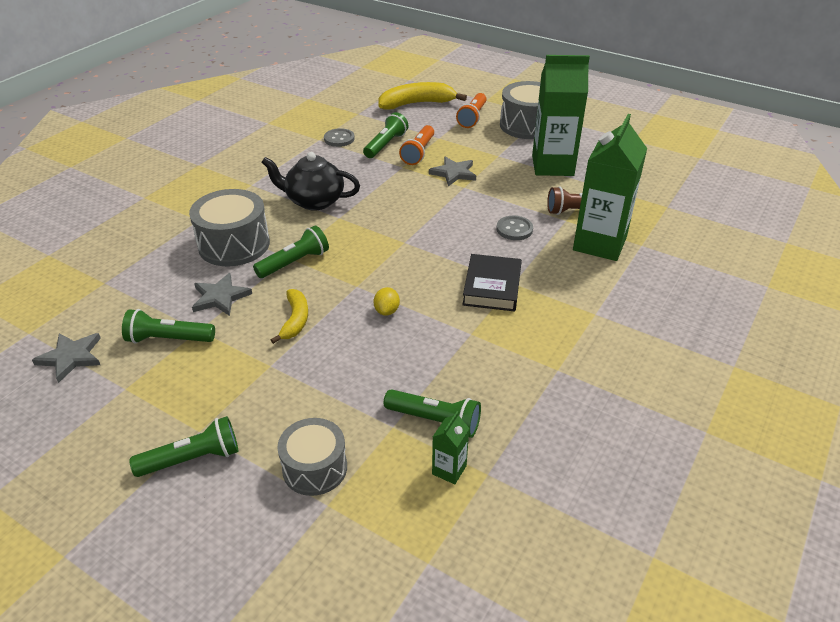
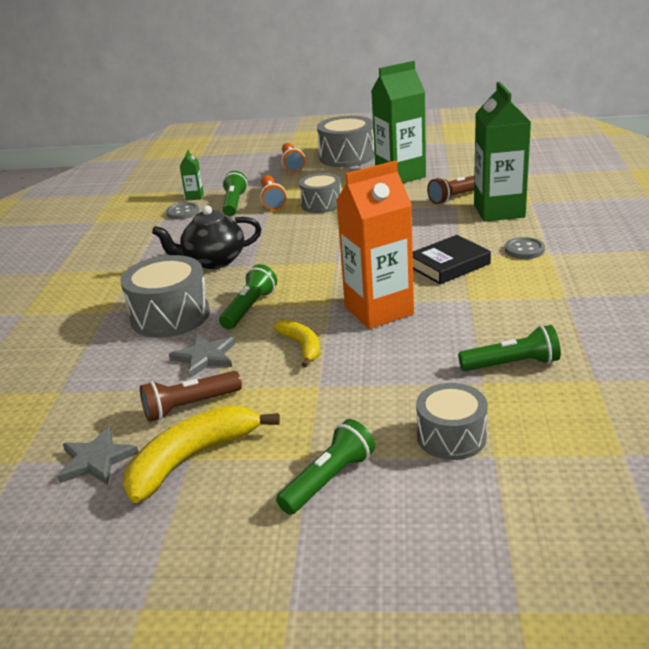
camera: 25 degrees left, 10 degrees down
(168, 339) = (190, 406): green flashlight -> brown flashlight
(387, 311) = (379, 310): yellow lemon -> orange carton
(417, 104) = (228, 169): yellow banana -> yellow banana (192, 459)
(449, 470) = (563, 390): green carton -> green carton (194, 197)
(453, 173) = (321, 204): grey star -> grey drum
(492, 287) = (448, 265): black book -> black book turned 75 degrees clockwise
(514, 229) = (420, 224): grey button -> grey button (524, 250)

